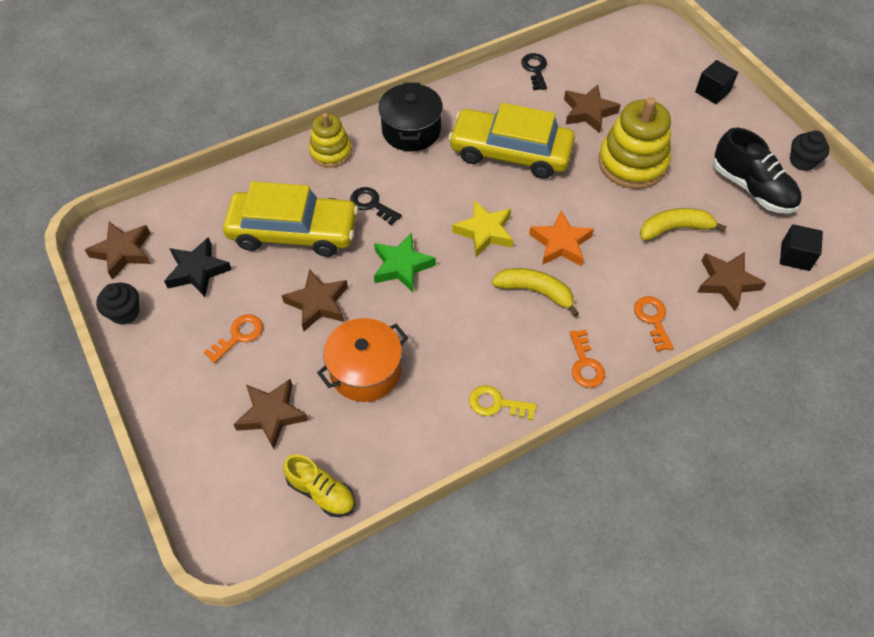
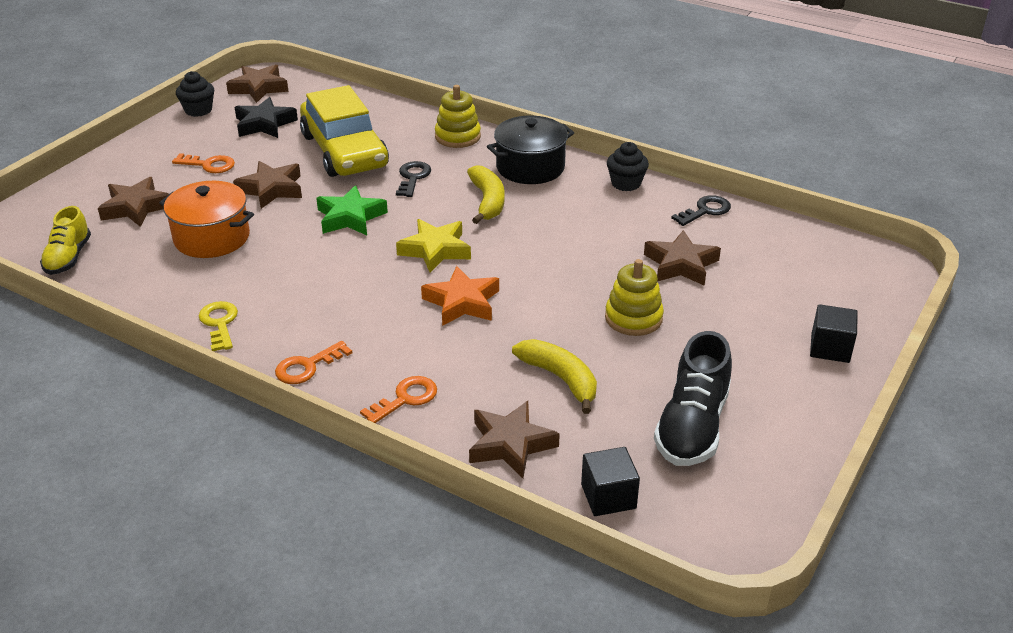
camera: 60 degrees right, 20 degrees down
(510, 152) = (562, 232): yellow car -> none
(535, 292) = (381, 305): yellow banana -> yellow banana (487, 201)
(632, 163) = (633, 318): yellow stacking toy -> yellow stacking toy, size x0.61
(802, 161) = (792, 462): black cupcake -> black cupcake (626, 183)

